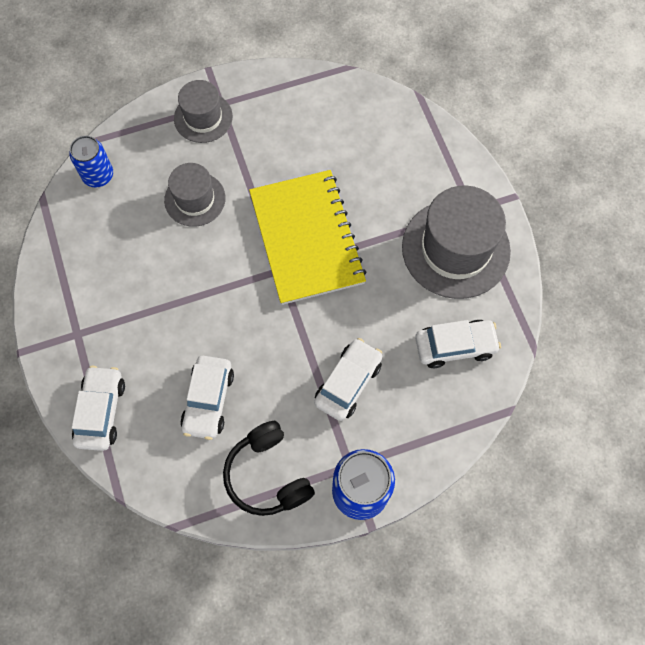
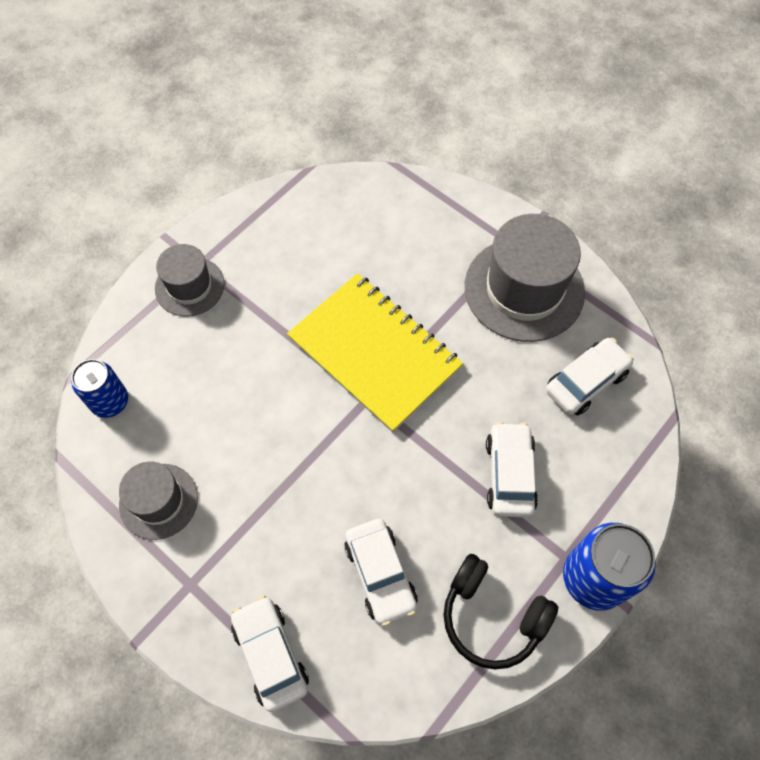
camera: 30 degrees left, 5 degrees down
(195, 199) = (233, 373): grey hat -> grey hat (158, 501)

